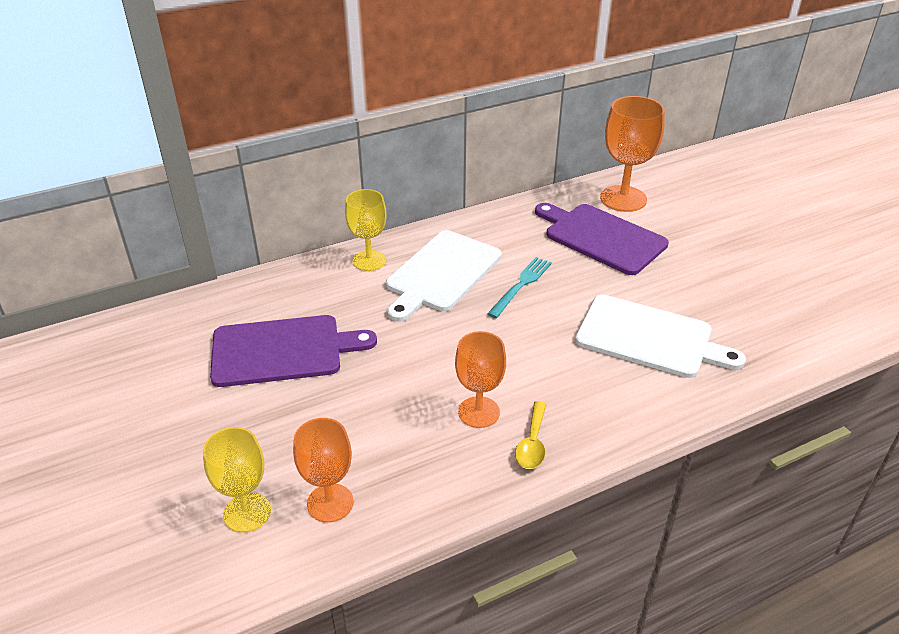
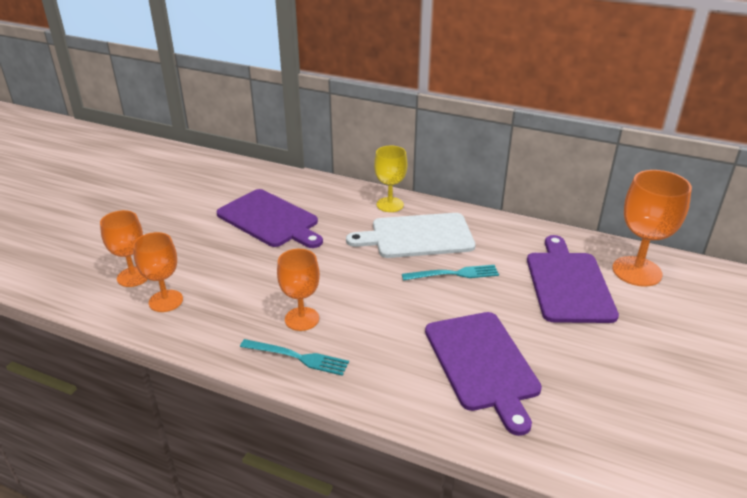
camera: 50 degrees right, 5 degrees down
(247, 512) = (133, 277): yellow goblet -> orange goblet
(532, 443) = (298, 357): yellow spoon -> turquoise fork
(649, 337) = (482, 364): white cutting board -> purple cutting board

